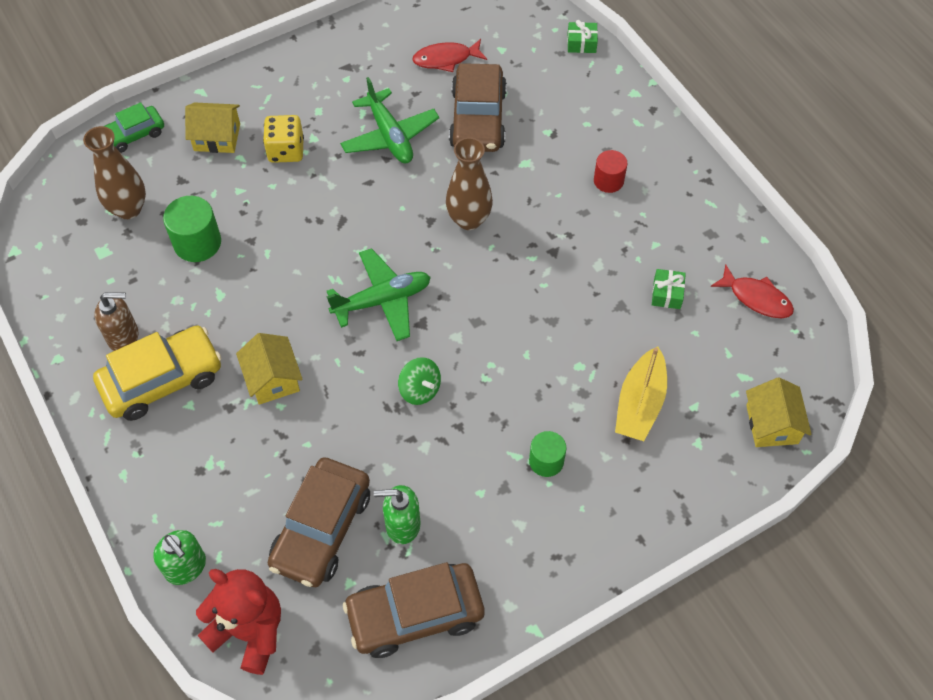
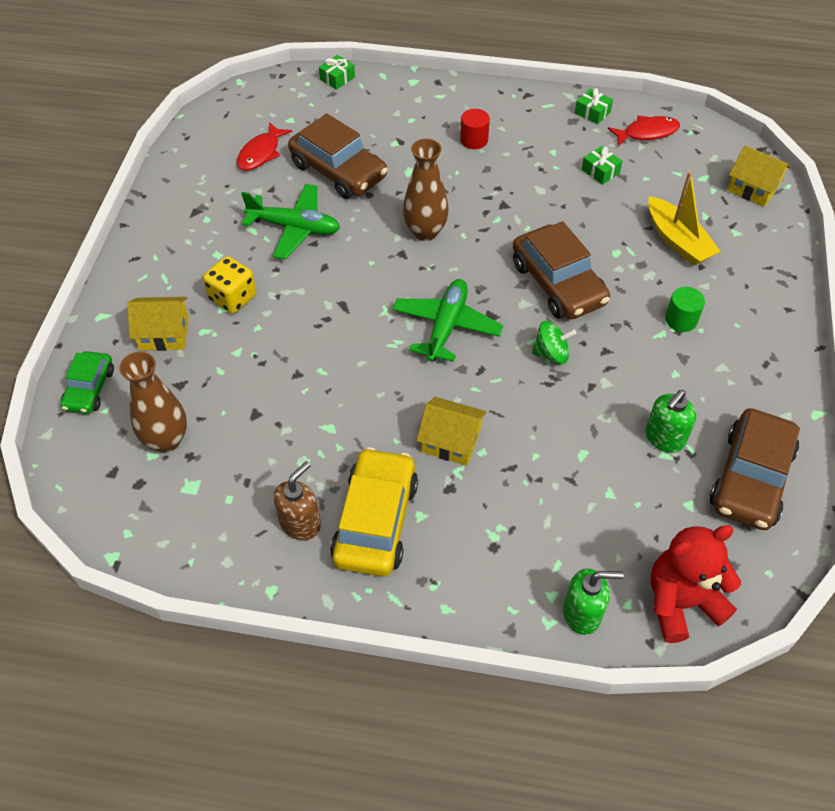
camera: 50 degrees left, 5 degrees down
(197, 243) = (259, 412): green cylinder -> none
(217, 137) = (164, 333): yellow house -> yellow house turned 45 degrees clockwise
(322, 529) = (624, 493): brown car -> brown car (558, 283)
(737, 241) = (592, 112): none -> green gift

